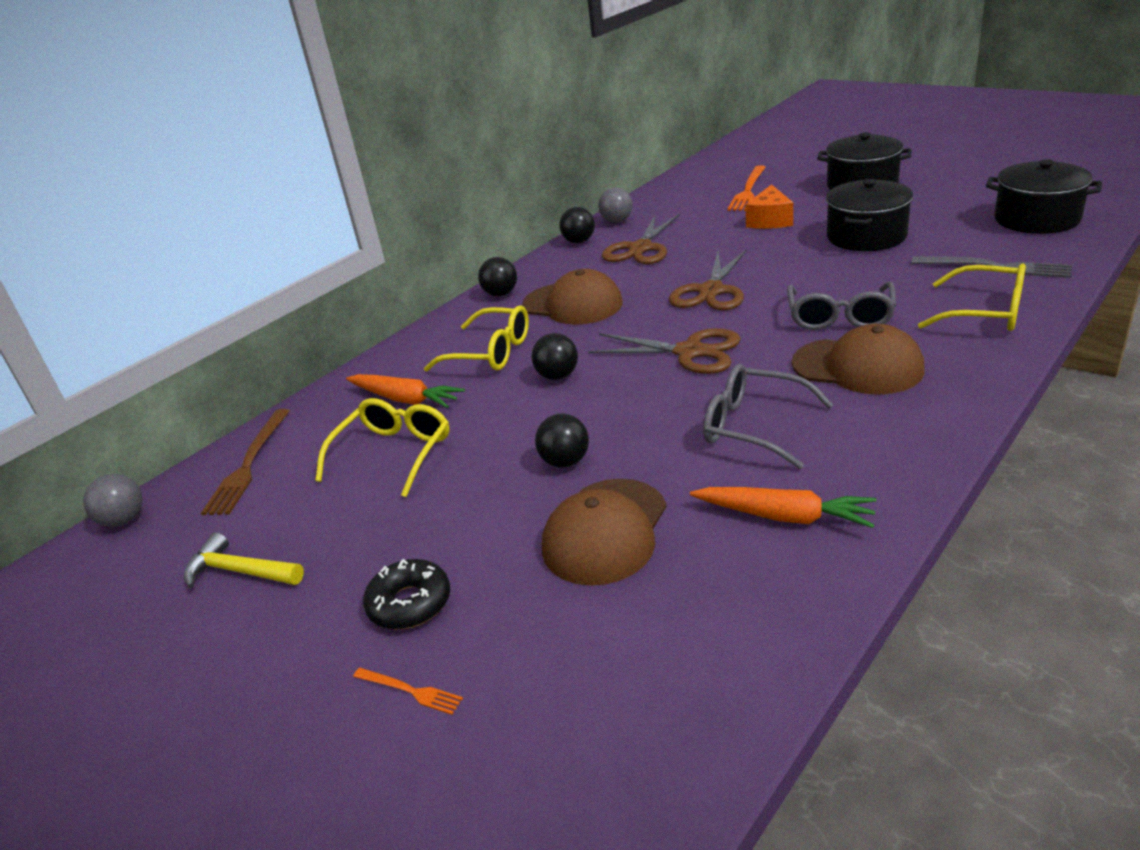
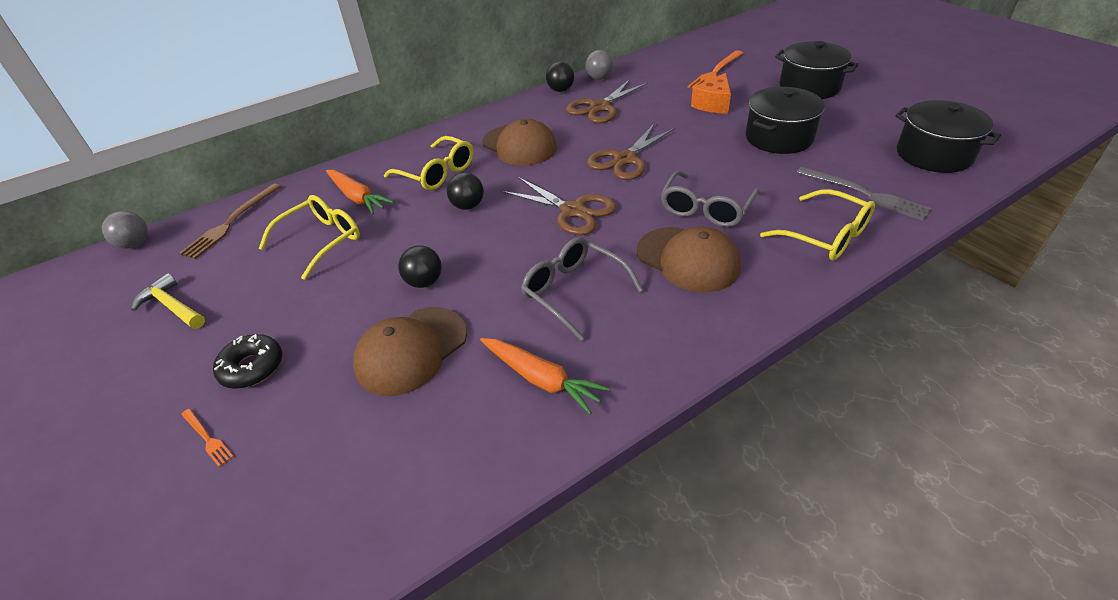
camera: 15 degrees right, 10 degrees up
(501, 294) = (477, 124): black ball -> none

